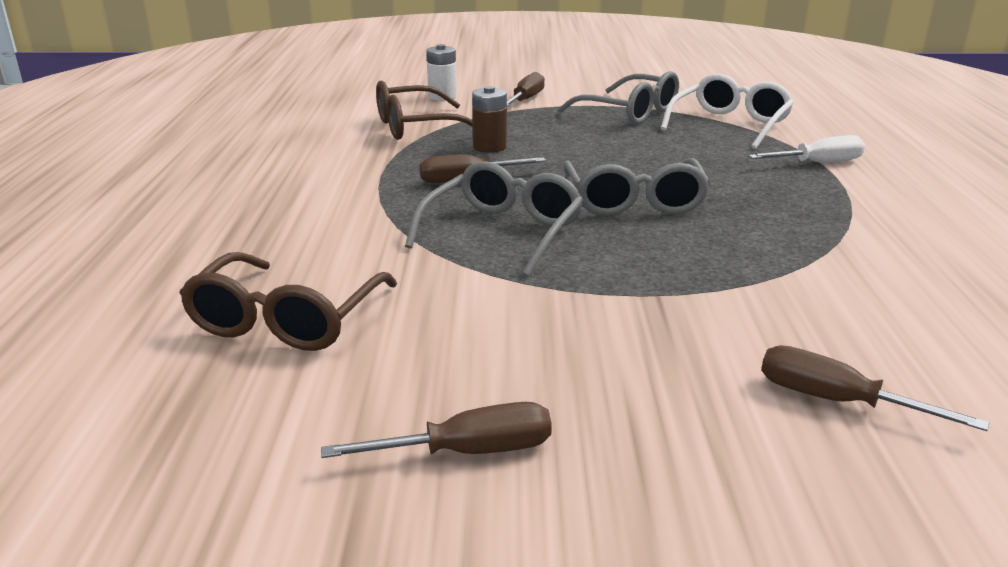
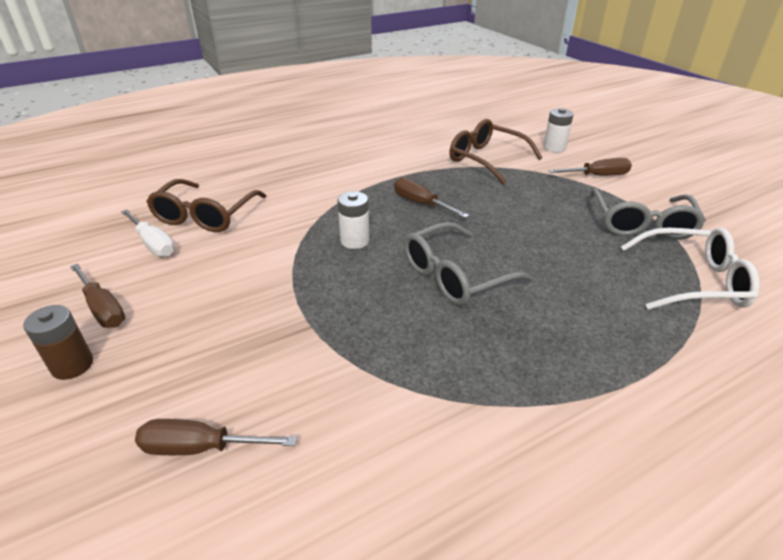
camera: 60 degrees right, 10 degrees up
(286, 320) = (205, 216): brown glasses -> brown glasses turned 60 degrees counterclockwise
(489, 147) = (485, 193): brown battery -> brown battery (72, 365)
(503, 232) = (355, 241): grey glasses -> white battery
(817, 163) = (664, 357): white screwdriver -> white screwdriver (153, 244)
(837, 401) = (201, 448): brown screwdriver -> brown screwdriver turned 90 degrees counterclockwise

